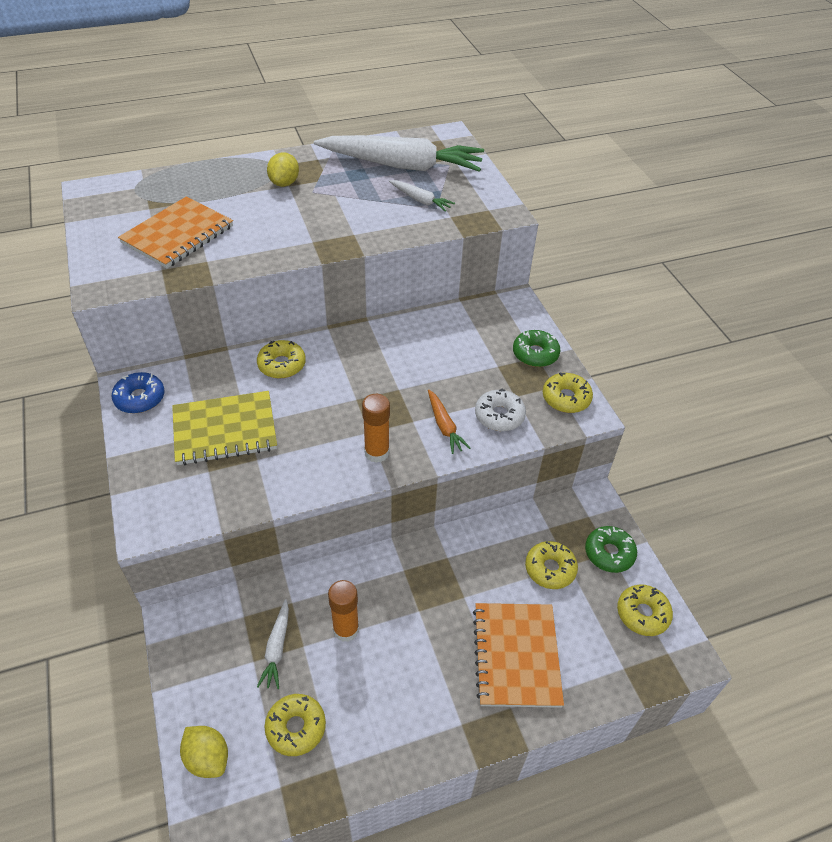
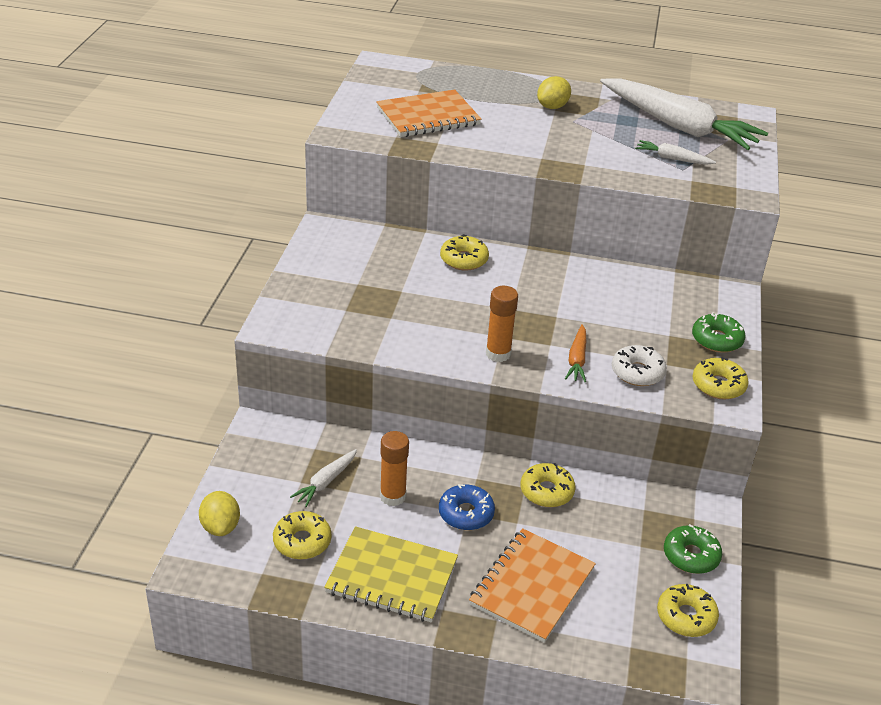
camera: 30 degrees right, 10 degrees down
(140, 398) = (327, 240): blue donut -> blue donut (466, 513)
(225, 430) = (380, 287): yellow notebook -> yellow notebook (392, 577)
(420, 200) = (672, 159): white carrot -> white carrot turned 135 degrees clockwise
(550, 569) = (618, 540): yellow donut -> yellow donut (546, 491)

